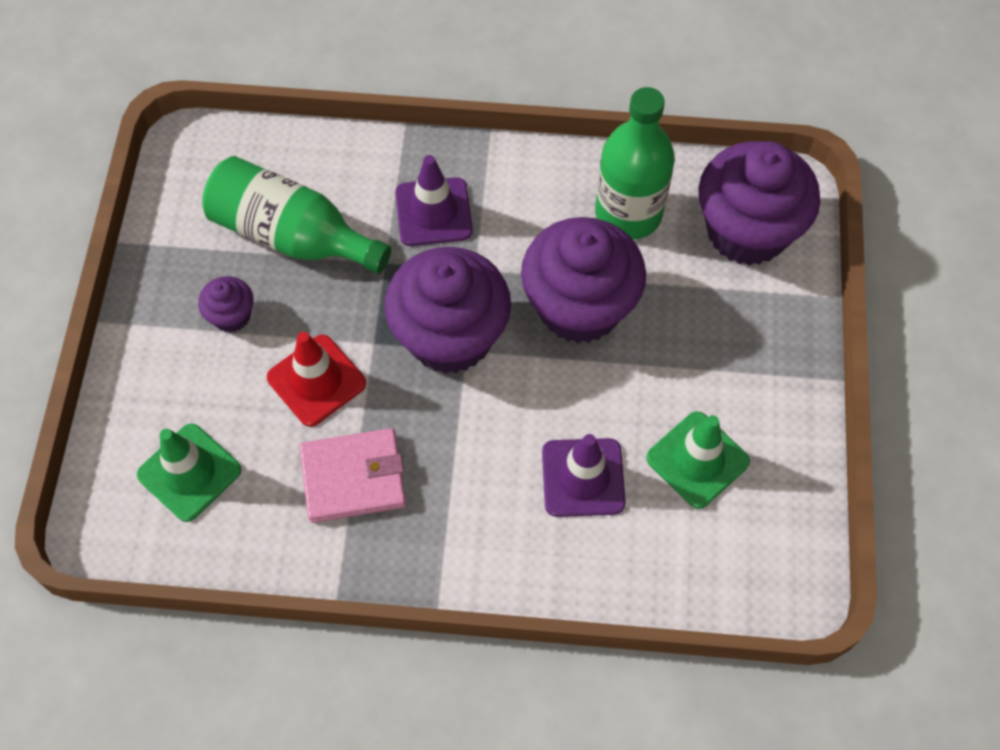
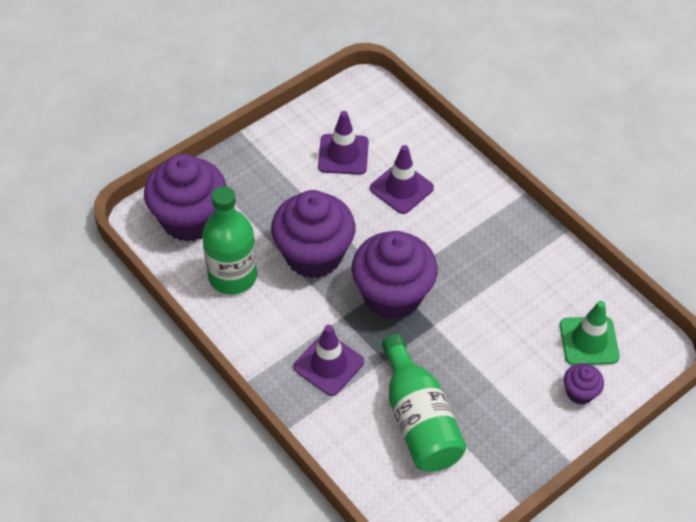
camera: 135 degrees left, 10 degrees down
(231, 316) = (495, 403): purple cupcake -> purple cupcake (580, 392)
(316, 380) = (482, 331): red traffic cone -> none
(353, 478) = (508, 273): pink wallet -> none
(697, 460) = (343, 154): green traffic cone -> purple traffic cone

